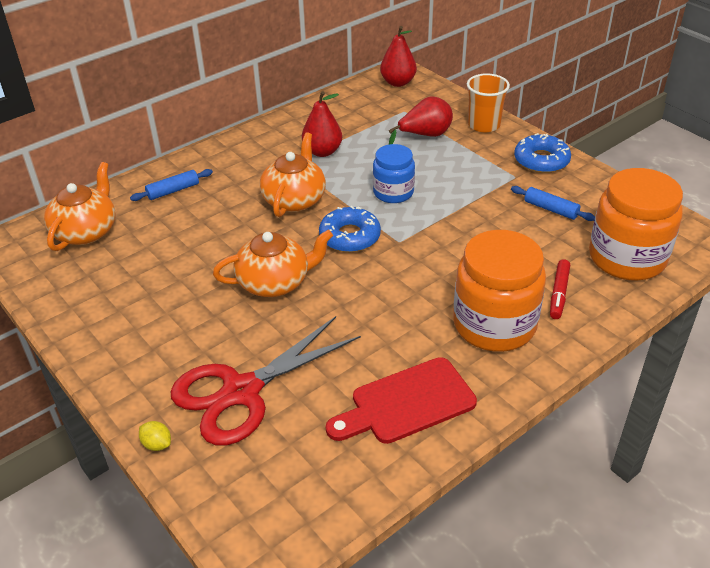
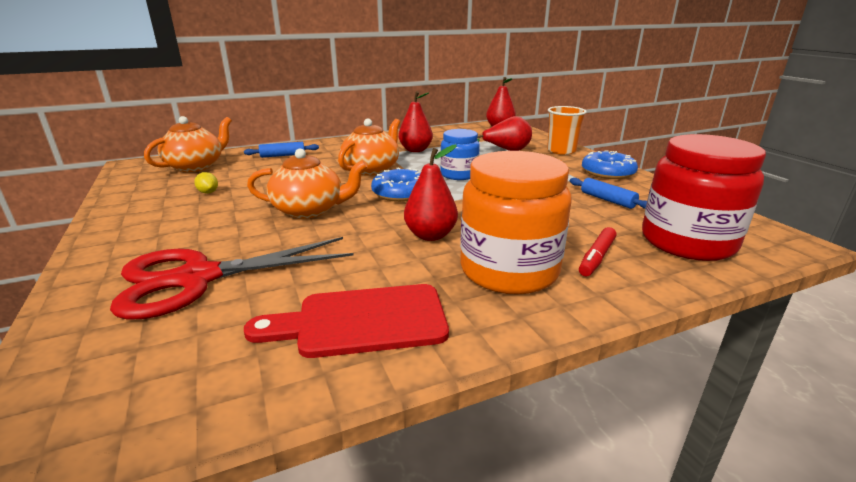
camera: 15 degrees right, 15 degrees down
(157, 444) = (66, 305): yellow lemon -> yellow lemon (208, 192)
(410, 295) = (430, 235): none -> red pear
(627, 258) = (687, 242): orange jar -> red jar

